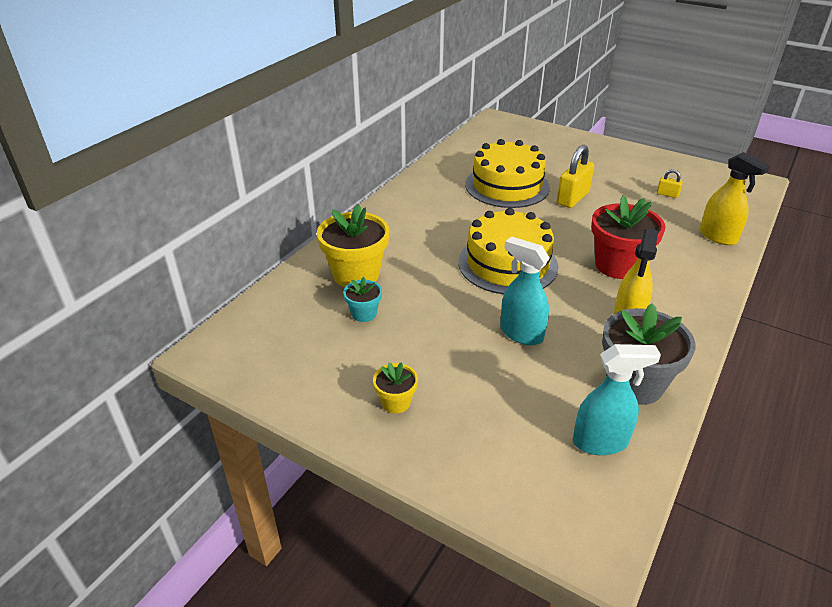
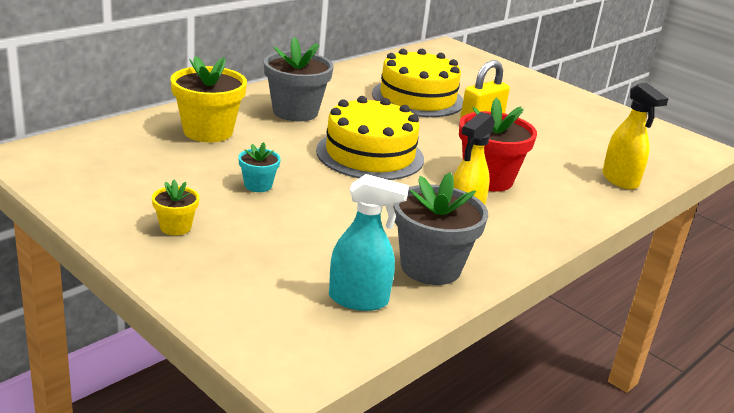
camera: 10 degrees right, 10 degrees down
(364, 313) = (194, 160): turquoise flower pot -> turquoise flower pot (258, 185)
(416, 230) = (295, 112): none -> grey flower pot
(521, 333) = (341, 207): turquoise spray bottle -> none
(667, 194) = (590, 137): yellow padlock -> none

